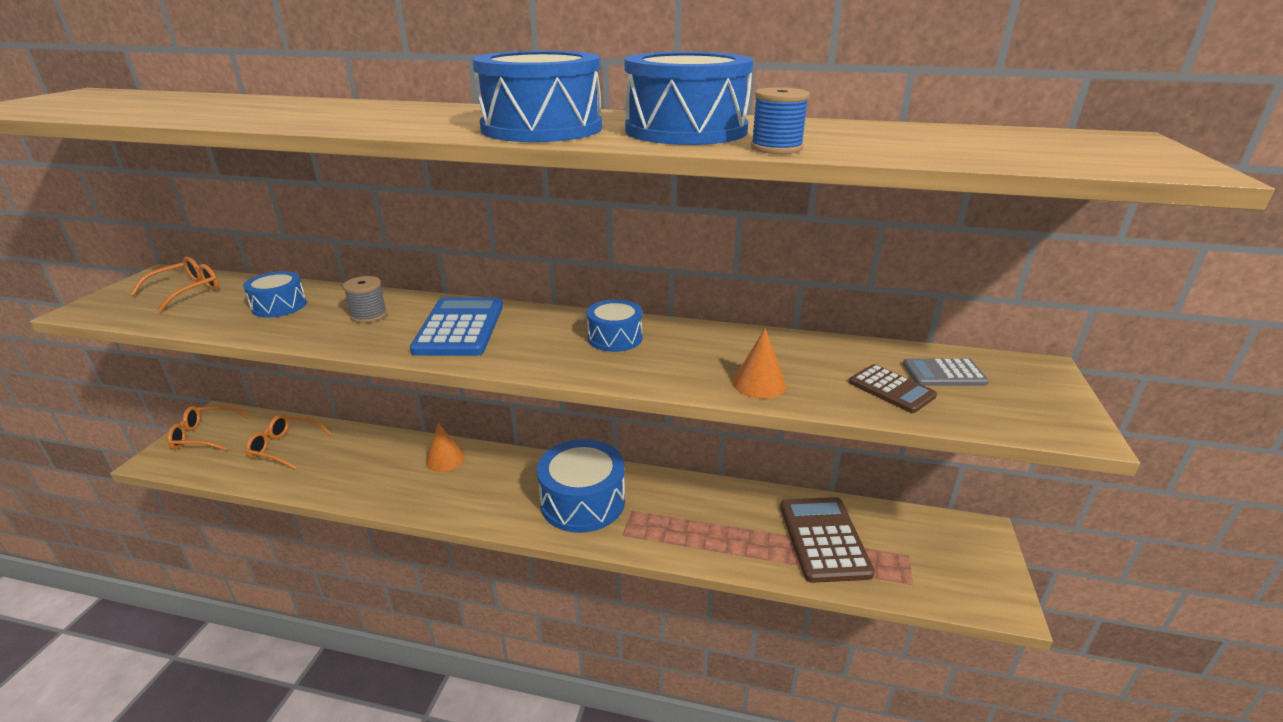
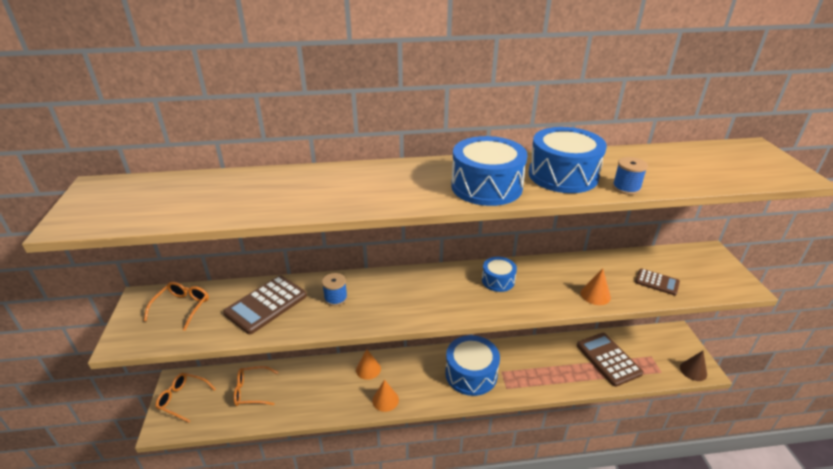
camera: 20 degrees left, 5 degrees up
(204, 436) = (183, 399): orange glasses -> orange glasses turned 45 degrees clockwise
(279, 306) = (266, 304): blue drum -> brown calculator
(369, 315) = (336, 298): grey spool -> blue spool
(437, 502) = (385, 400): none -> orange cone
(459, 328) = (403, 294): blue calculator -> none
(944, 373) = (673, 265): grey calculator -> none
(979, 598) = (693, 371): none -> brown cone

